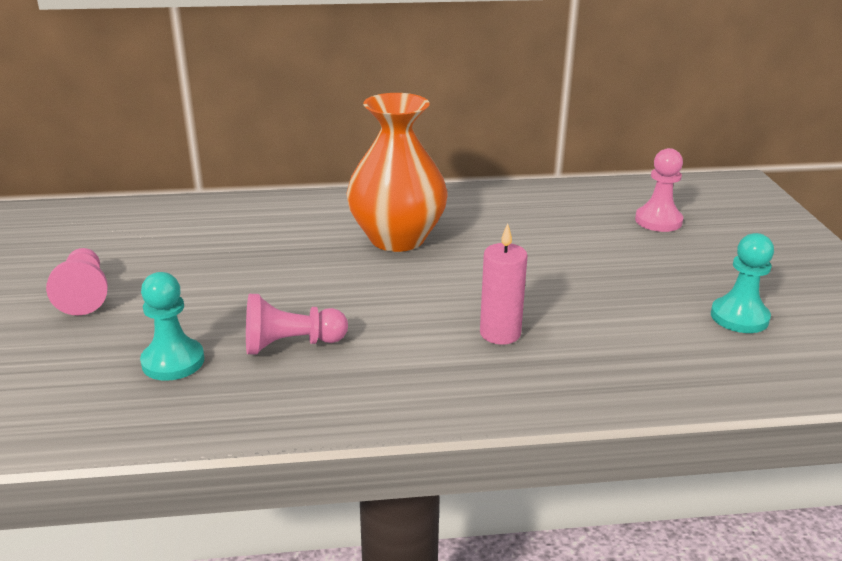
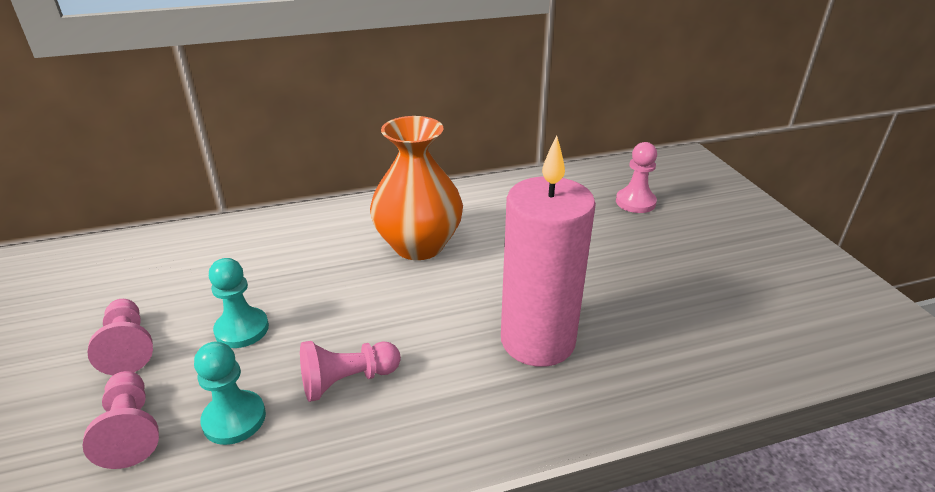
camera: 10 degrees left, 5 degrees up
(75, 359) = (131, 430): none -> pink pawn
(500, 333) = (537, 340): pink candle -> pink candle, size x1.99
(739, 317) = (732, 295): turquoise pawn -> turquoise pawn (242, 329)

